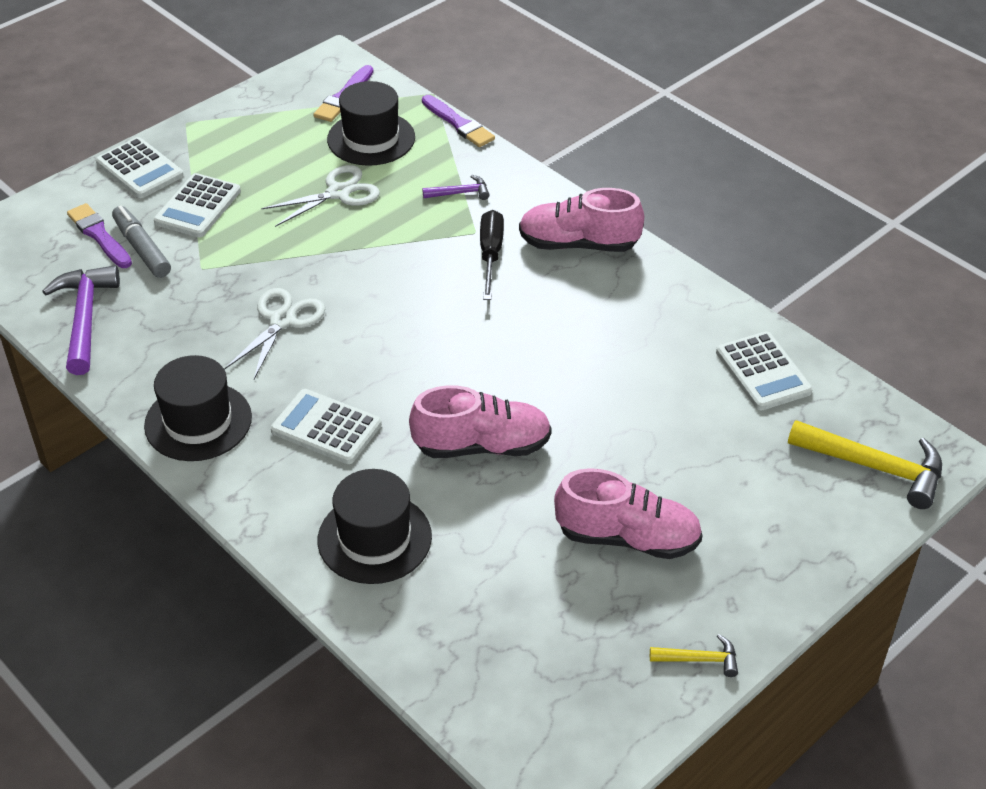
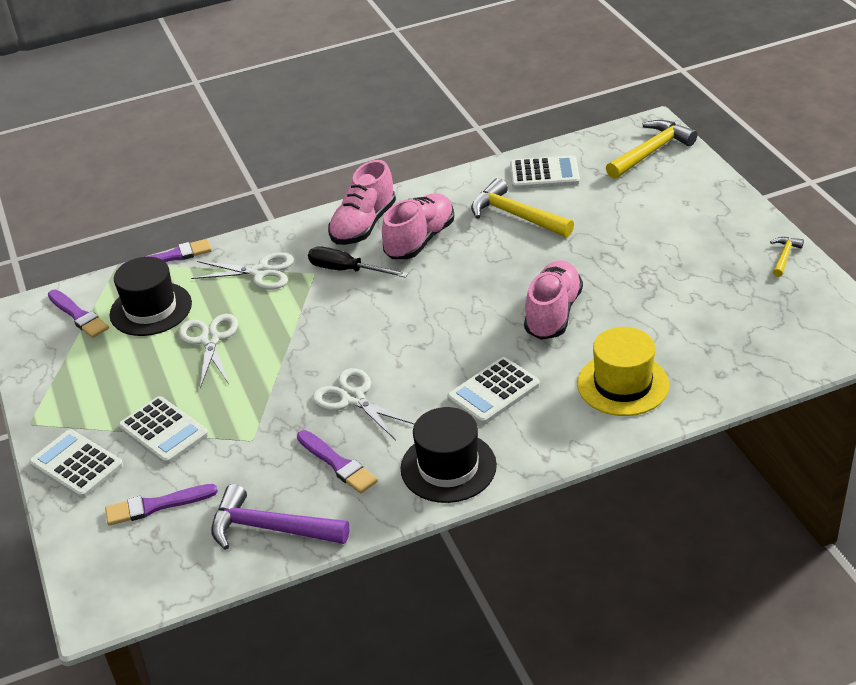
camera: 65 degrees left, 5 degrees down
(140, 169) = (76, 465): white calculator -> white calculator turned 120 degrees counterclockwise
(142, 248) = (197, 477): grey marker -> none
(182, 338) = (337, 464): none -> purple brush
(374, 538) = (623, 384): black hat -> yellow hat
(460, 193) = (260, 272): purple hammer -> white scissors
(627, 538) = (670, 264): pink shoe -> pink shoe (420, 240)
(660, 367) = (516, 216): none -> yellow hammer

